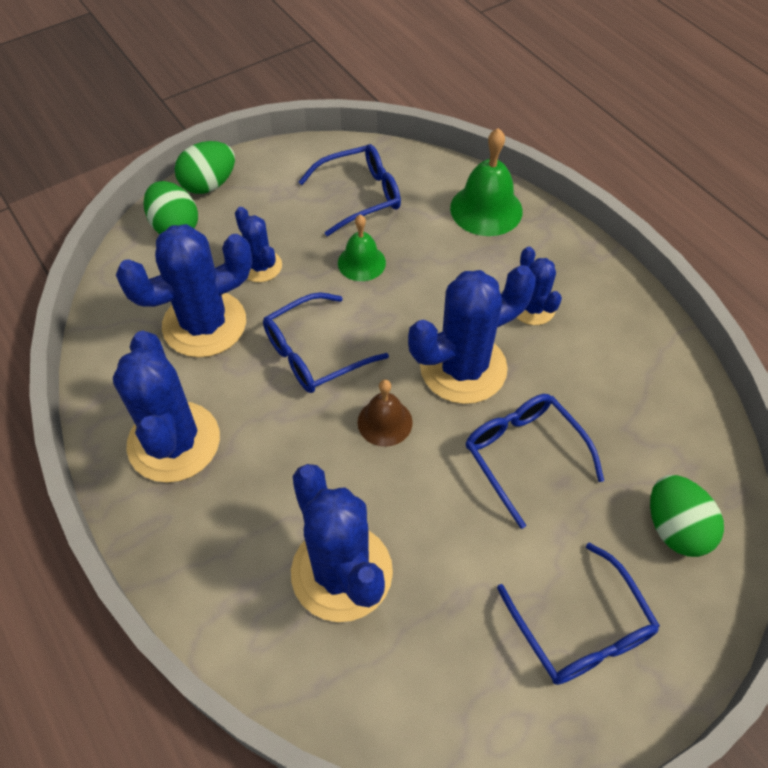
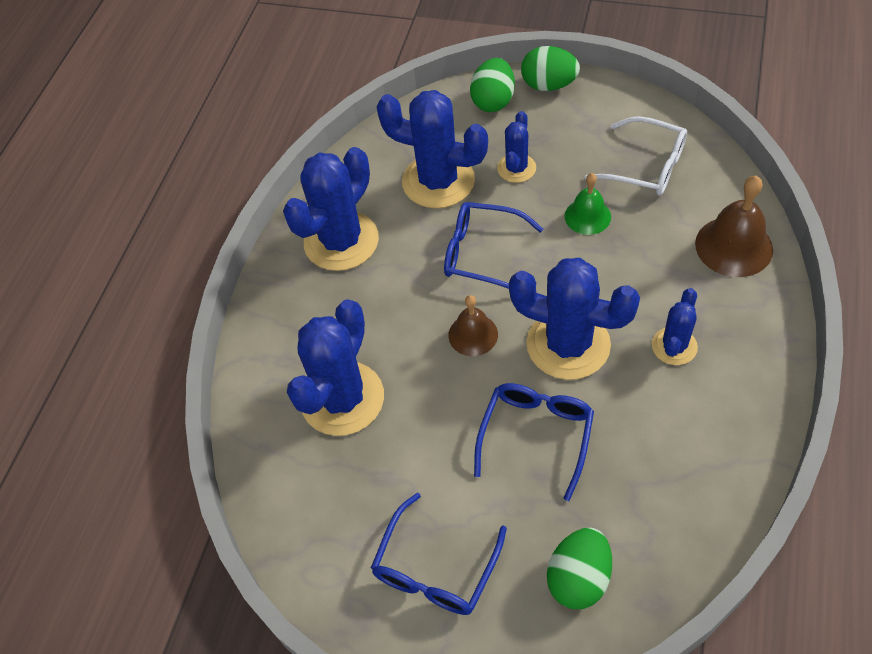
camera: 55 degrees right, 0 degrees up
(359, 196) = (645, 166): blue glasses -> white glasses
(486, 209) = (733, 246): green bell -> brown bell

